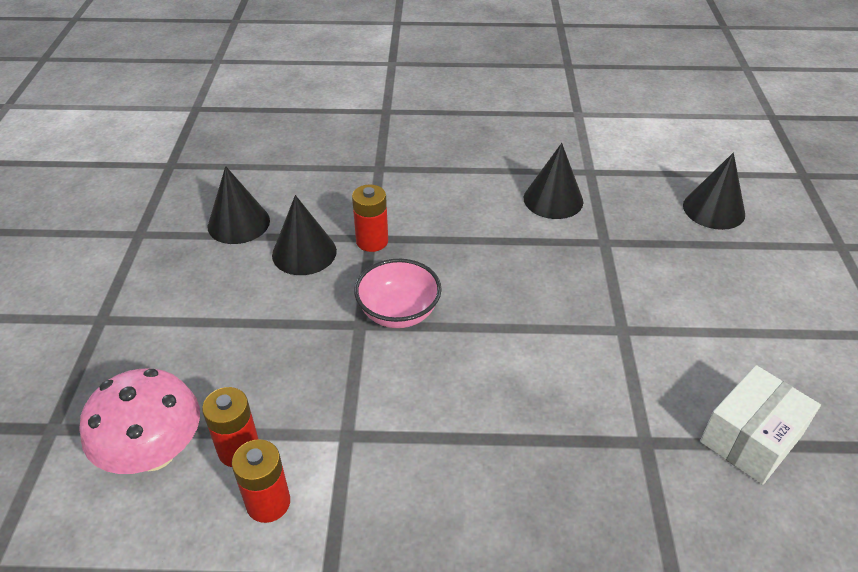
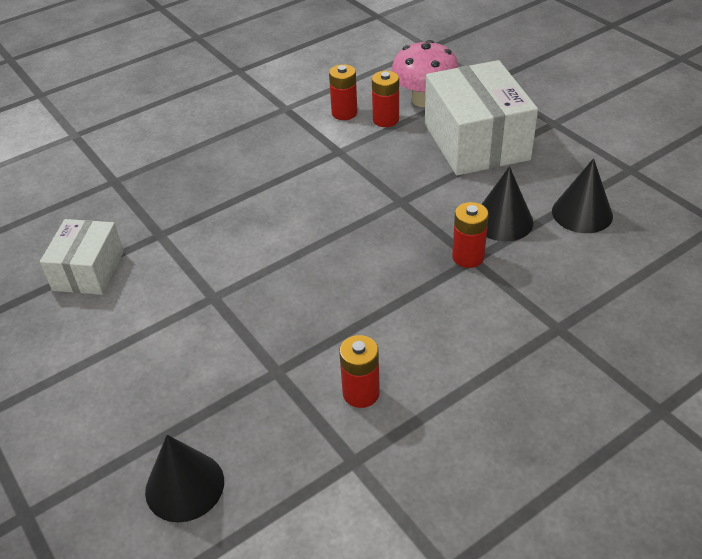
camera: 145 degrees right, 0 degrees up
(200, 347) = (476, 141): none -> white box
(398, 312) = (384, 221): pink bowl -> none
(553, 199) = (361, 393): black cone -> red battery

